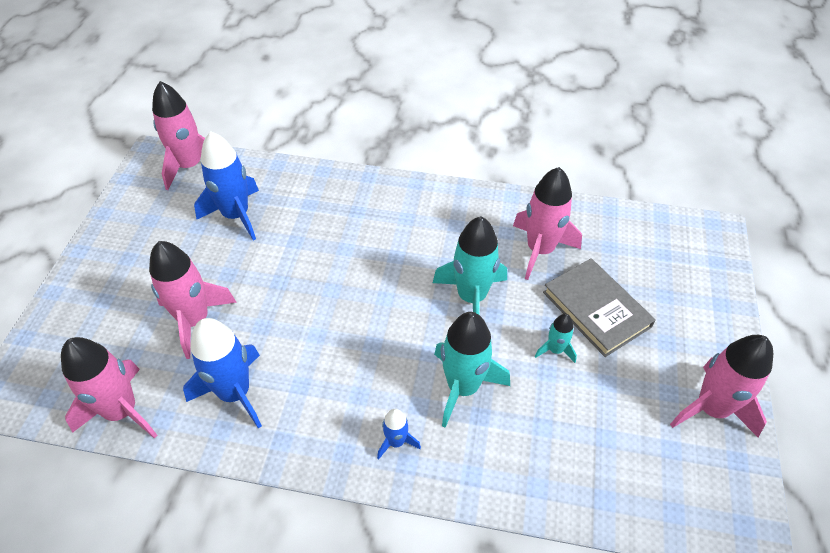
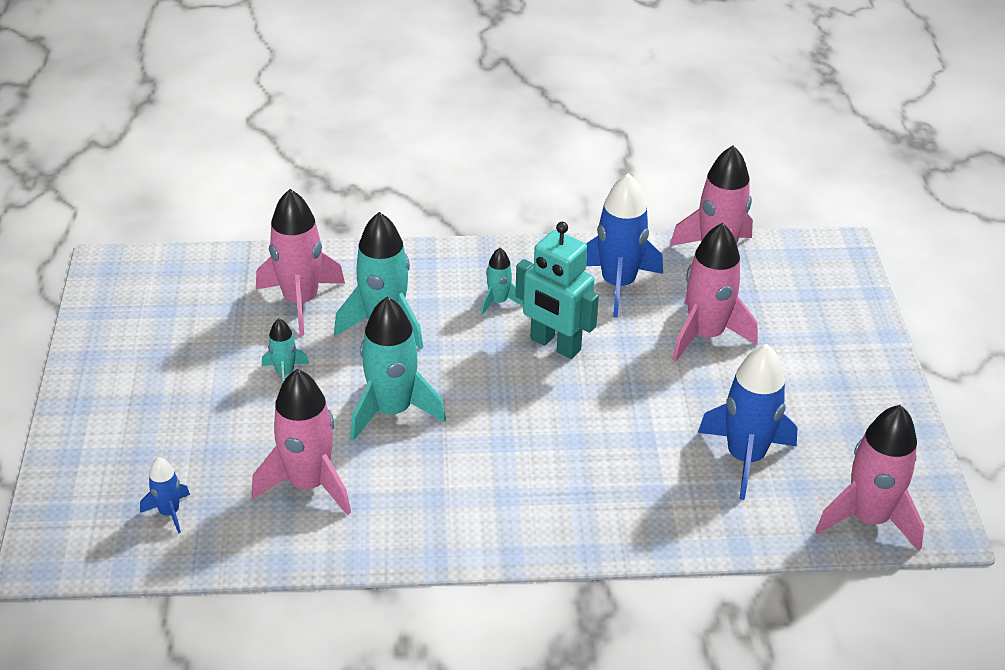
camera: 165 degrees right, 10 degrees down
(322, 335) = (555, 345): none -> turquoise robot
(352, 394) = (498, 302): none -> turquoise rocket
(396, 442) = (441, 275): blue rocket -> blue rocket (169, 512)
(596, 309) = (234, 423): grey book -> none
(711, 408) = (115, 348): pink rocket -> pink rocket (301, 301)

